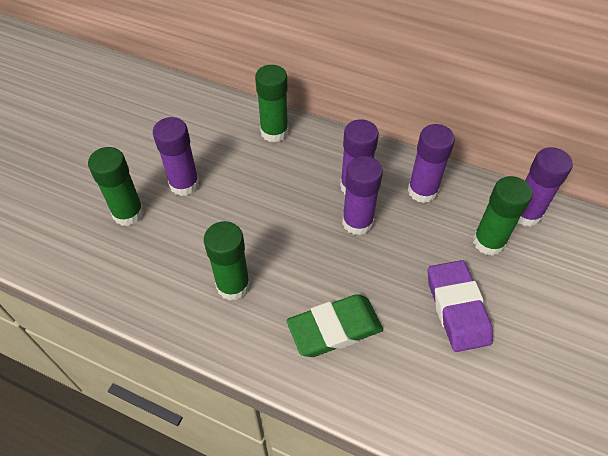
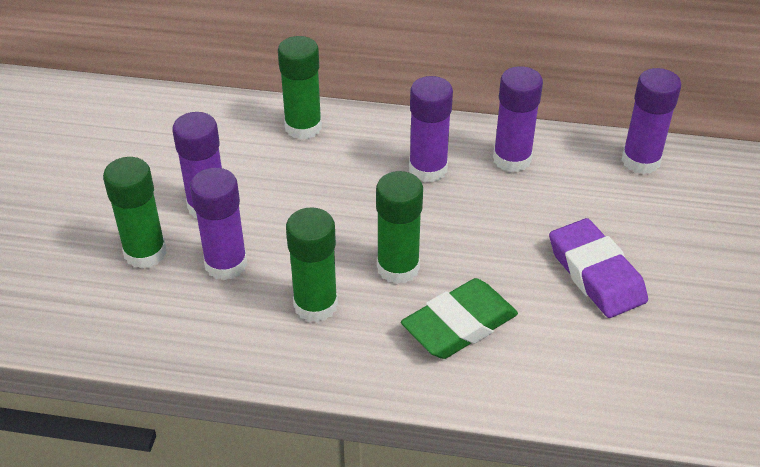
camera: 15 degrees left, 10 degrees down
(357, 222) = (445, 207): purple glue stick -> purple glue stick (226, 264)
(488, 242) = (608, 198): green glue stick -> green glue stick (398, 268)

